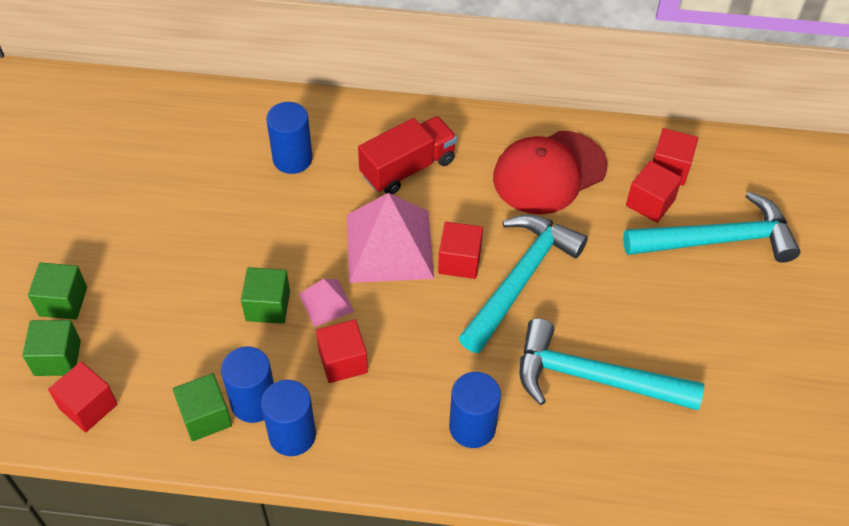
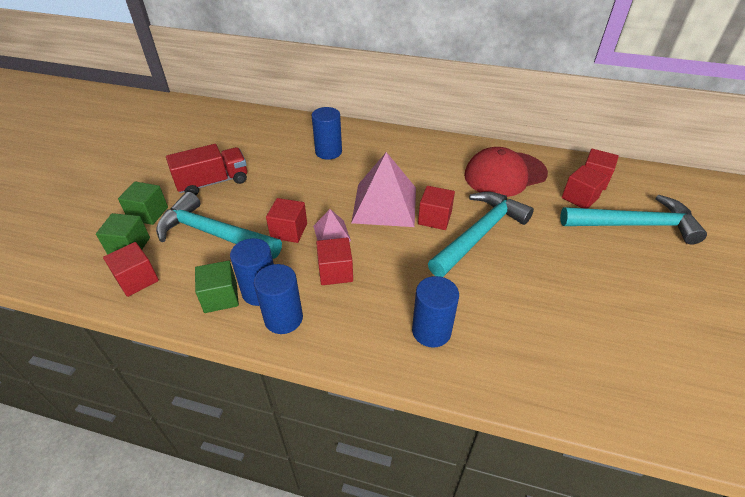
camera: 10 degrees right, 10 degrees down
(268, 306) = (289, 231): green cube -> red cube
(408, 168) = (405, 163): red truck -> red truck (213, 182)
(594, 378) = (536, 307): turquoise hammer -> turquoise hammer (214, 234)

